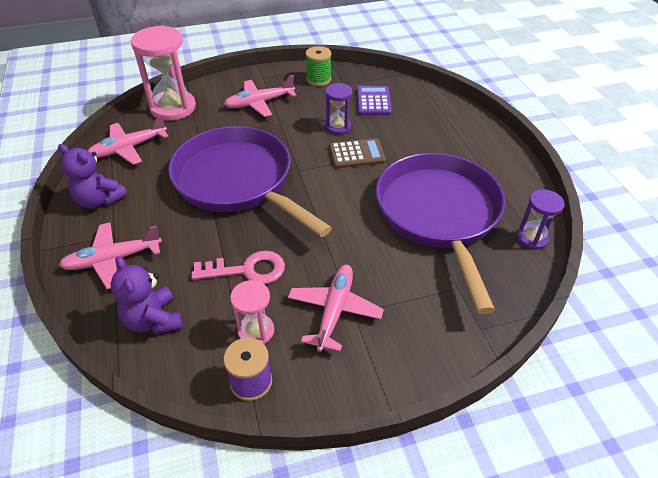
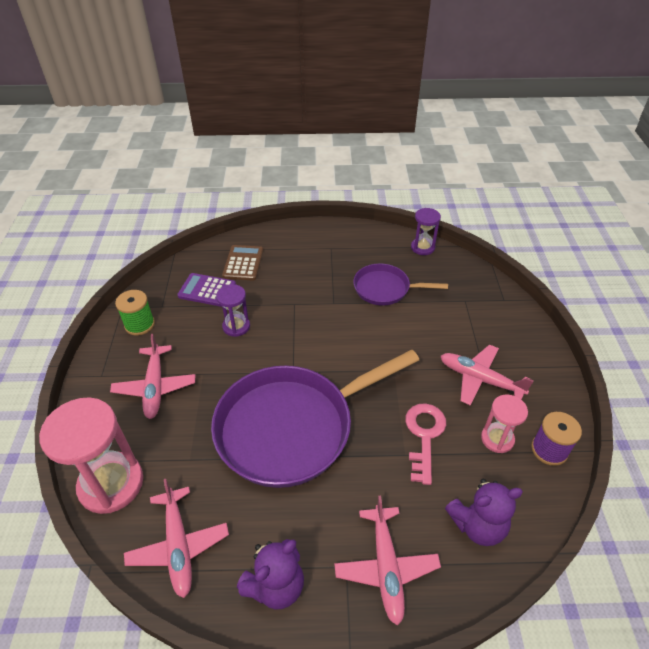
camera: 75 degrees left, 0 degrees up
(357, 154) = (286, 322): brown calculator -> brown calculator (243, 263)
(439, 215) = (385, 289): purple pan -> purple pan, size x0.51

